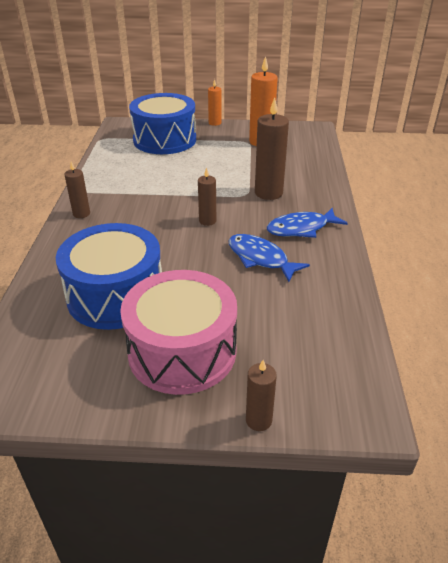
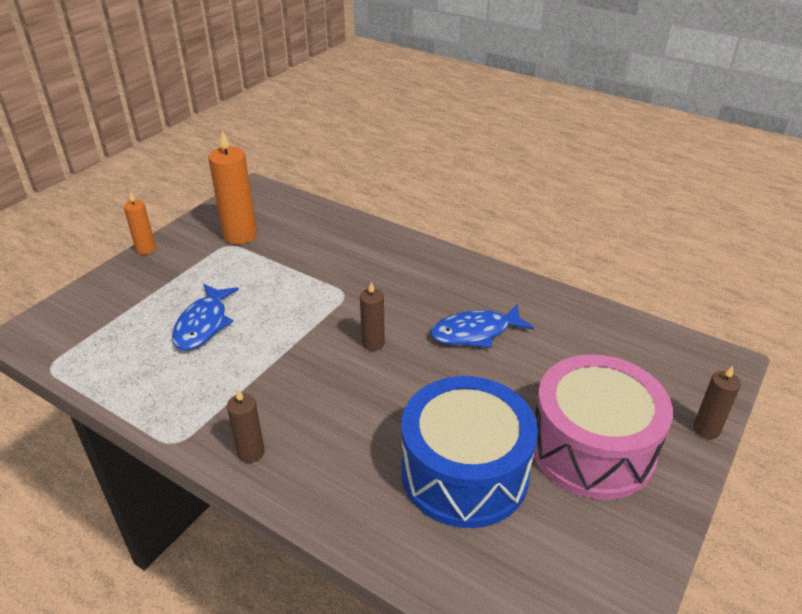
camera: 60 degrees left, 0 degrees up
(165, 140) = (136, 307): blue drum -> none
(268, 193) = (357, 277): brown candle -> none
(301, 229) = (445, 284): blue fish -> blue fish (203, 324)

